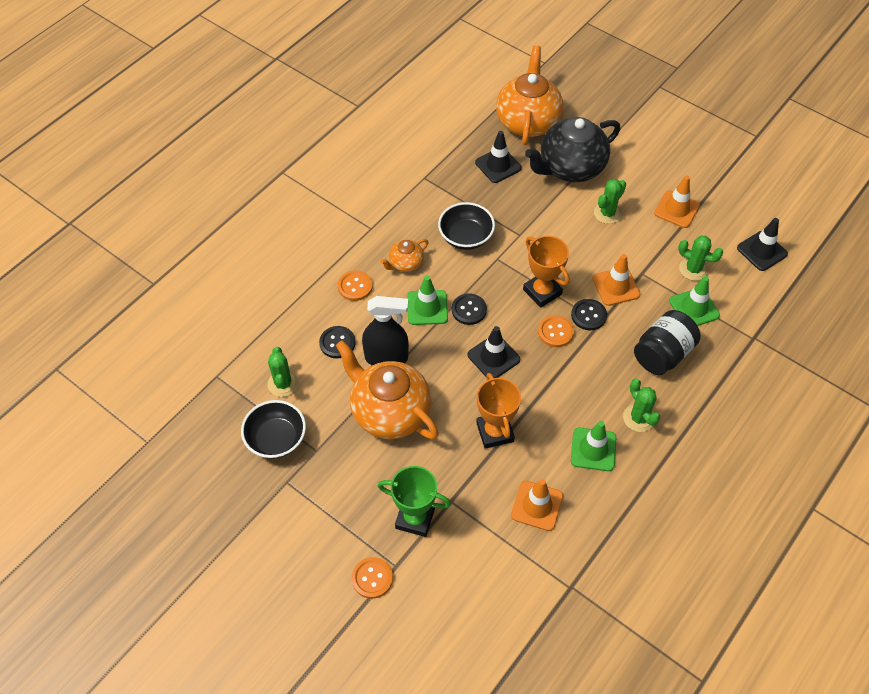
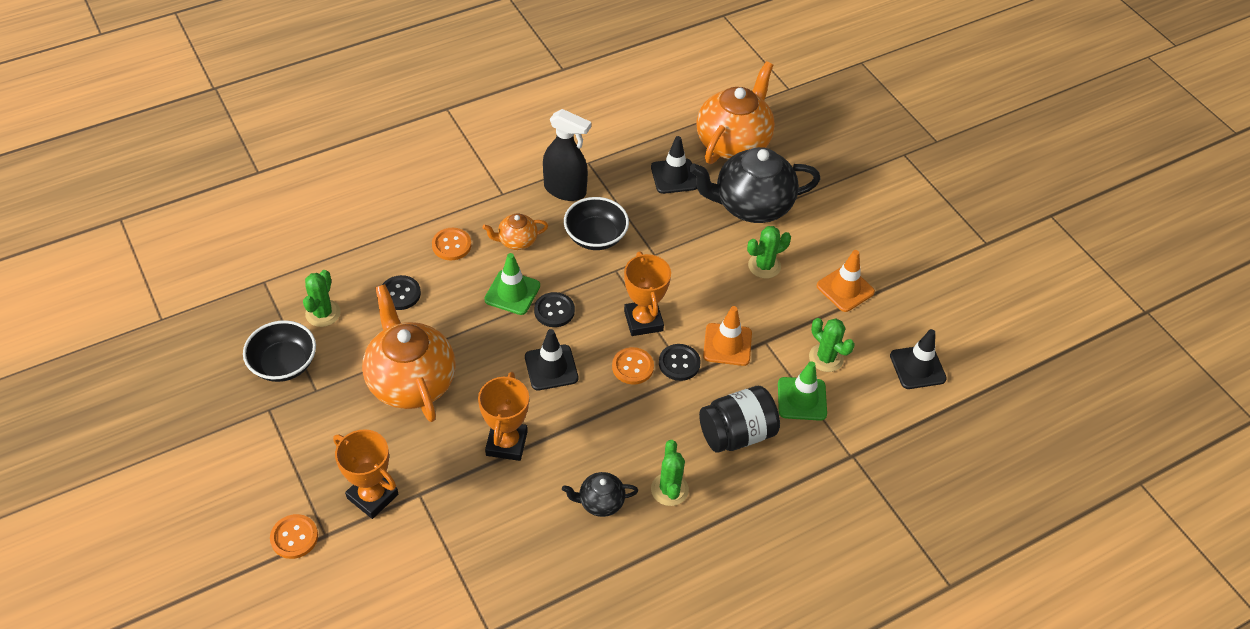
camera: 20 degrees right, 5 degrees down
(386, 358) = (441, 327): black spray bottle -> black spray bottle (565, 190)
(415, 518) = (372, 496): green trophy -> orange trophy
(537, 506) = (505, 535): orange traffic cone -> none
(593, 449) = (600, 502): green traffic cone -> black teapot

